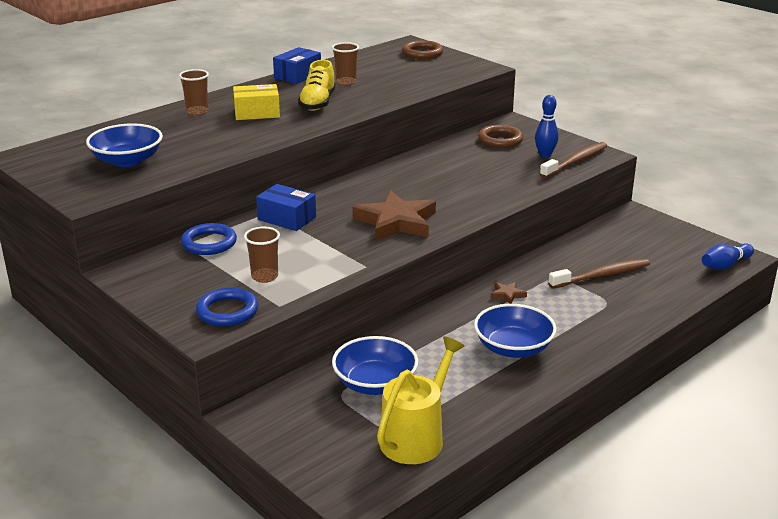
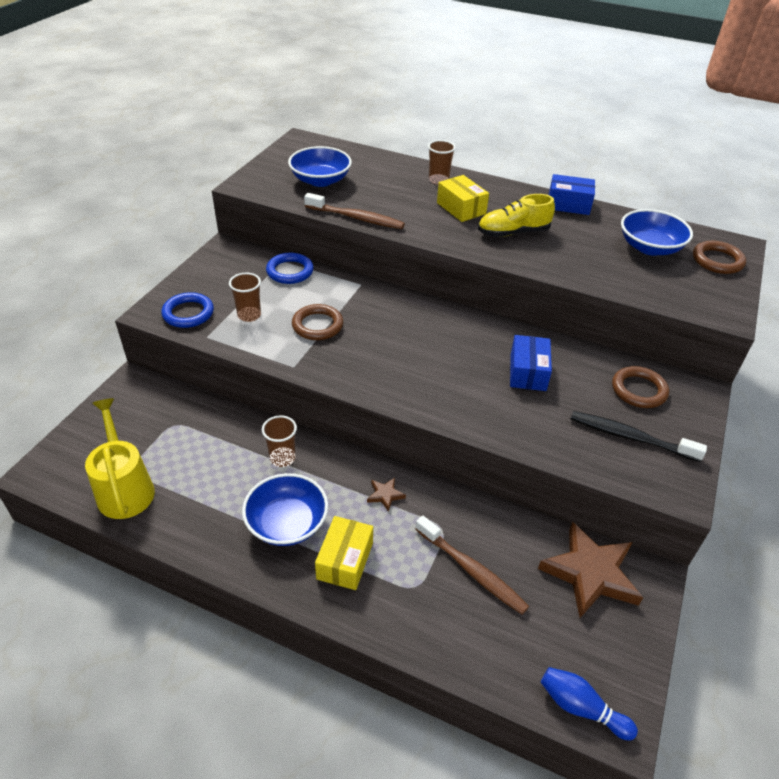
camera: 65 degrees right, 15 degrees up
(287, 218) = (355, 297): blue box -> blue box (528, 372)
(314, 244) = (317, 325): none -> brown ring
(346, 82) = (581, 234): brown cup -> brown cup (282, 458)
(375, 383) = (195, 441): blue bowl -> blue bowl (650, 247)
(396, 222) = (388, 362): brown star -> brown star (590, 573)
(416, 437) = (125, 489): yellow watering can -> yellow watering can turned 120 degrees counterclockwise
(545, 155) = (630, 437): blue bowling pin -> black toothbrush
(568, 327) = (345, 561): none -> yellow box
(575, 161) = (637, 468): brown toothbrush -> brown toothbrush (356, 218)

